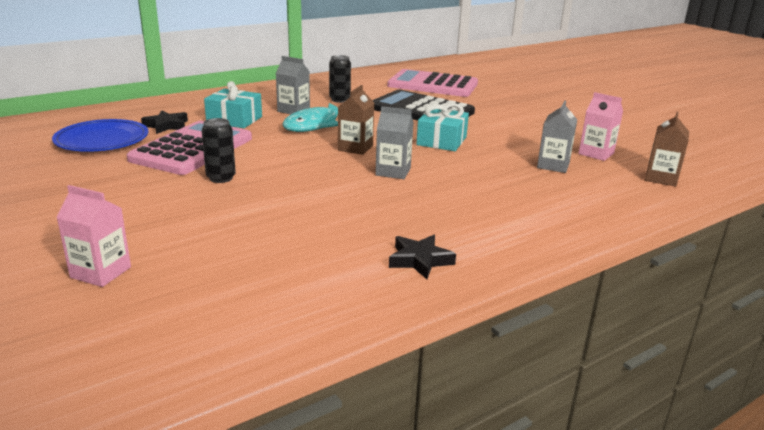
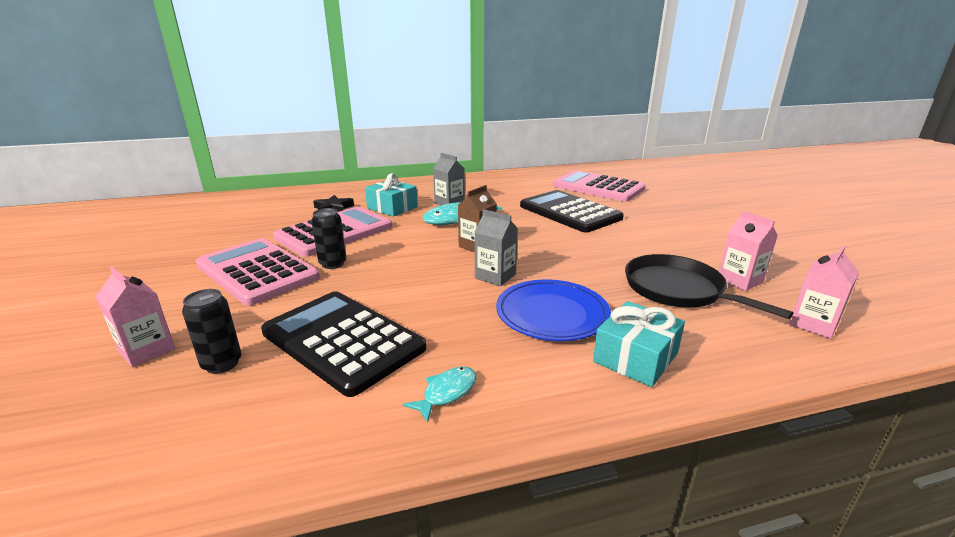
camera: 20 degrees right, 0 degrees up
(102, 140) = (273, 217): blue plate -> blue plate (552, 314)
(143, 193) = (257, 271): none -> pink calculator
(295, 238) = (343, 340): none -> black calculator
(339, 100) = (498, 196): black can -> black can (222, 364)
(420, 260) = (446, 393): black star -> turquoise fish
(441, 141) = (568, 247): turquoise gift -> turquoise gift (635, 357)
(553, 165) = (678, 289): grey carton -> black pan
(661, 178) = (813, 324): brown carton -> pink carton

